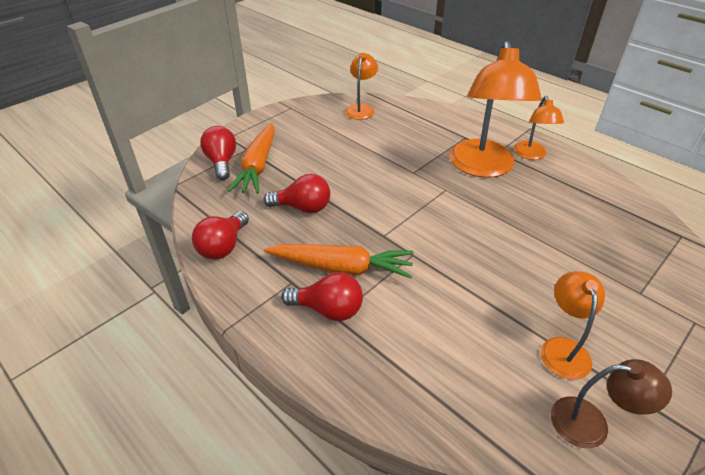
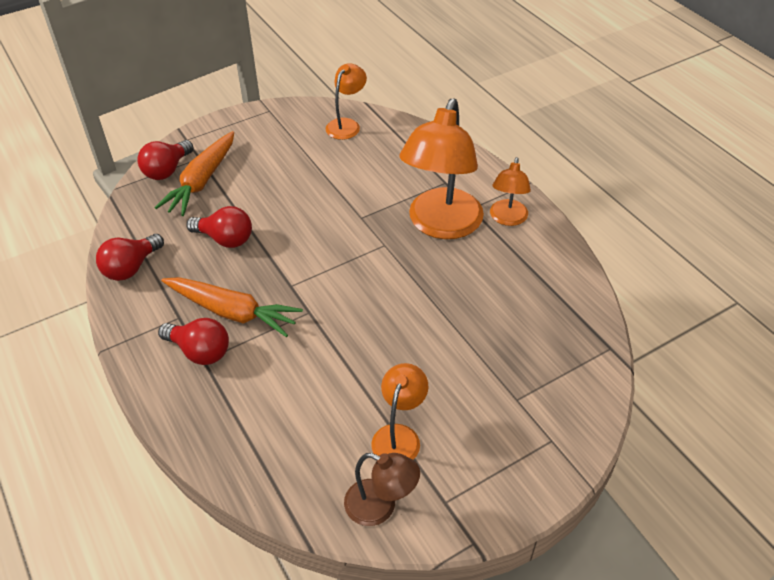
camera: 15 degrees right, 5 degrees up
(222, 162) = (167, 170): red light bulb -> red light bulb turned 150 degrees counterclockwise

